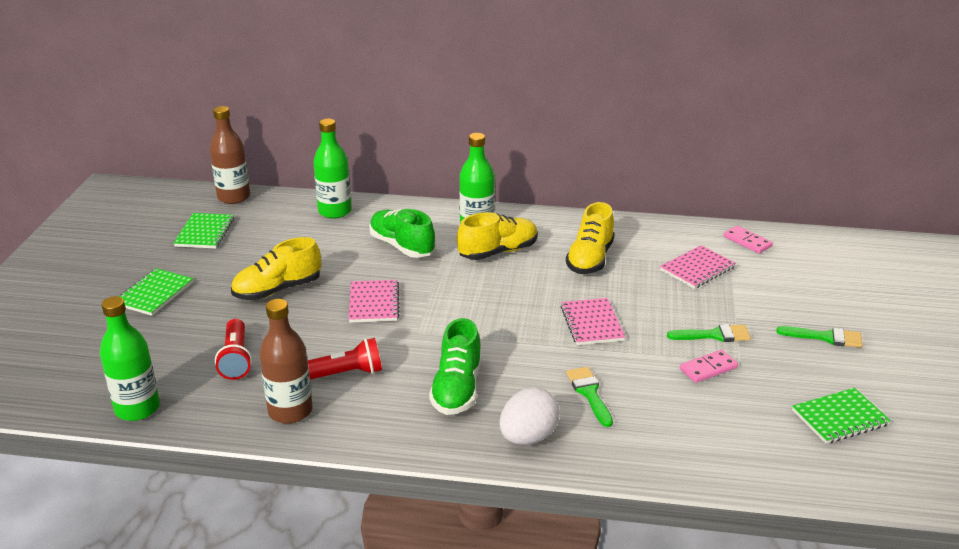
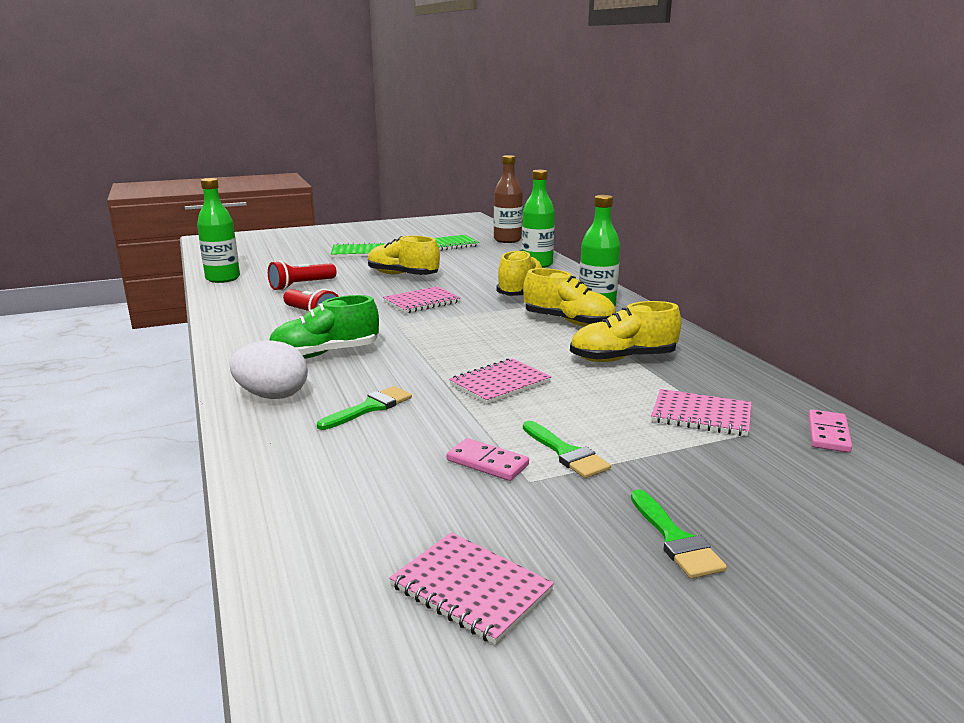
camera: 60 degrees right, 10 degrees down
(290, 411) = (249, 312): brown bottle -> none
(402, 246) = (520, 291): green shoe -> yellow shoe
(839, 418) = (471, 589): green notebook -> pink notebook

